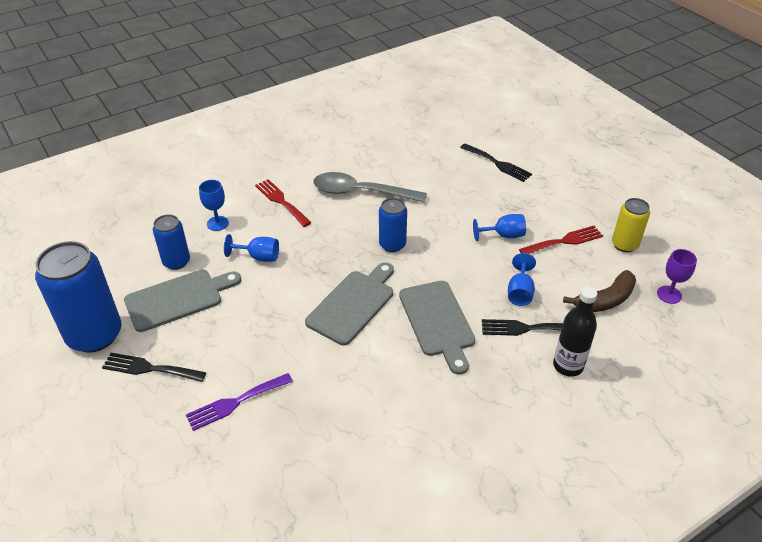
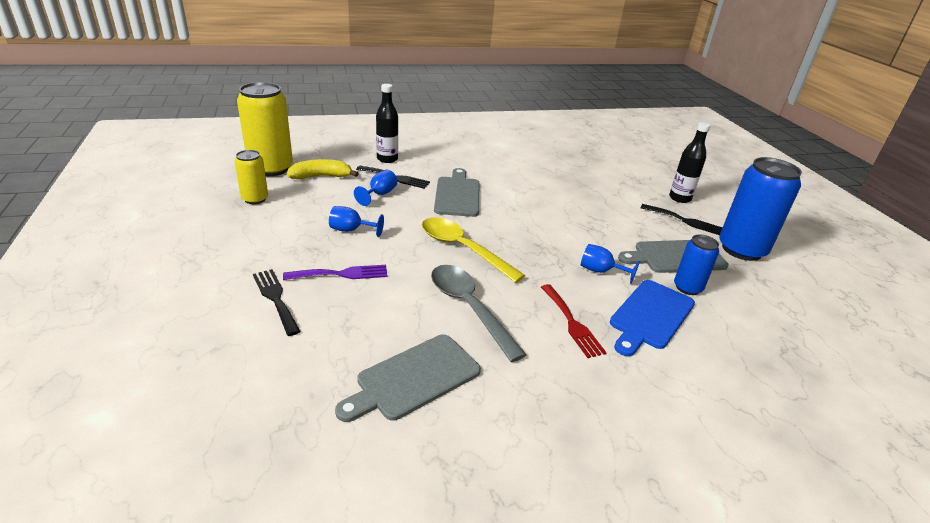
camera: 165 degrees left, 10 degrees down
(142, 422) = (679, 198): none -> black bottle
(217, 223) = (650, 316): blue goblet -> blue cutting board
(235, 402) = (616, 192): purple fork -> purple fork (341, 274)
(353, 304) = (519, 218): grey cutting board -> grey cutting board (414, 378)
(361, 192) = (469, 308): grey spoon -> grey spoon turned 150 degrees counterclockwise
(392, 244) = (463, 249): blue can -> yellow spoon
(564, 241) = (302, 213): red fork -> none
(605, 300) = (321, 176): brown banana -> yellow banana
(669, 294) = (271, 168): purple goblet -> yellow can

